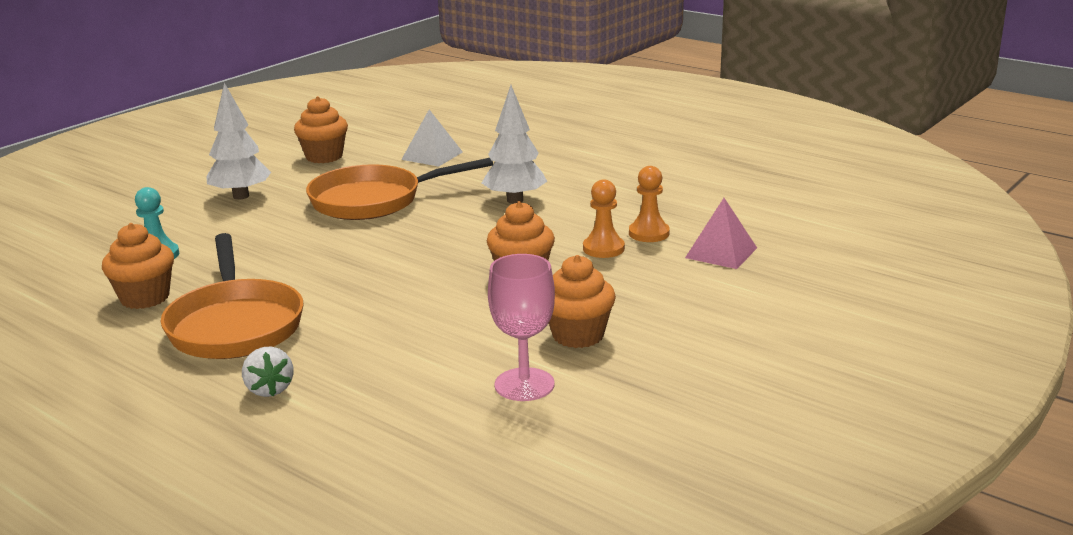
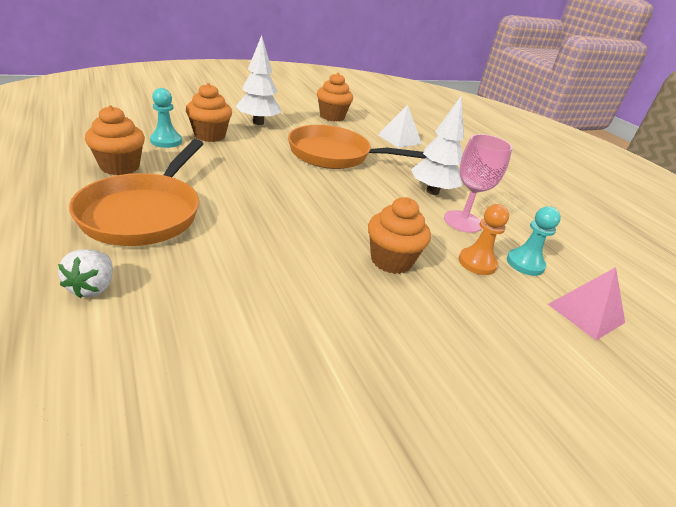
camera: 20 degrees right, 10 degrees up
(524, 385) = (300, 399): pink goblet -> pink goblet (462, 221)
(578, 335) = (396, 354): orange cupcake -> orange cupcake (210, 136)
(649, 233) = (525, 263): orange pawn -> turquoise pawn

